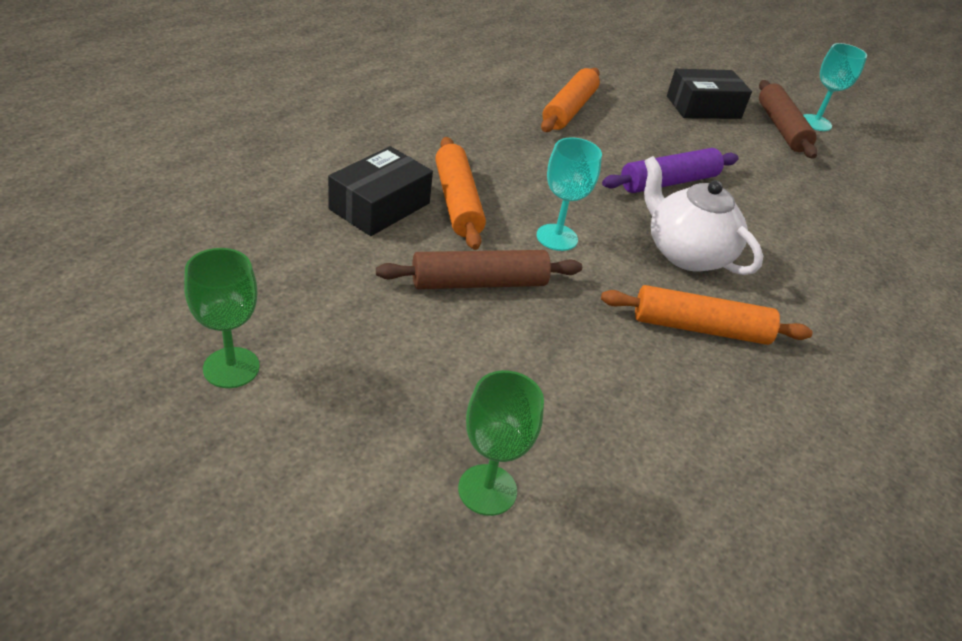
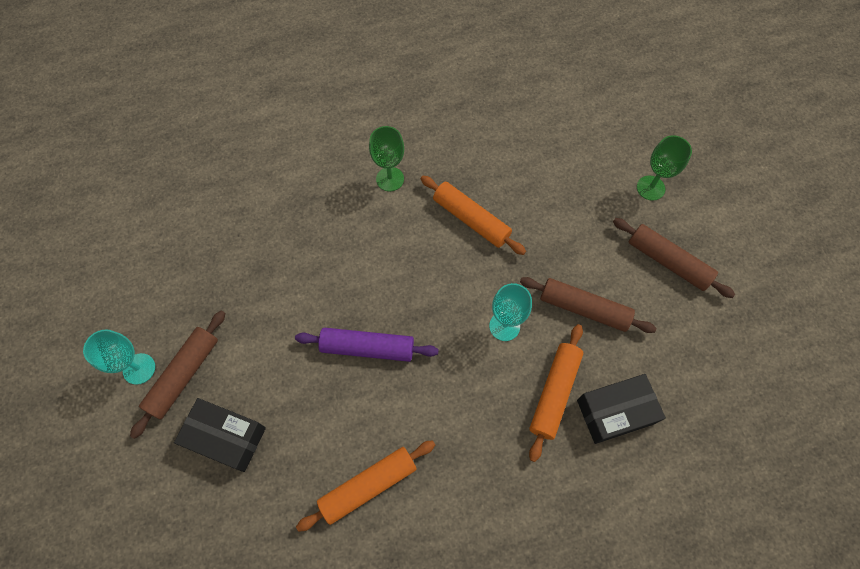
camera: 140 degrees left, 25 degrees up
(231, 367) = (752, 306): green goblet -> green goblet (390, 179)
(395, 380) = (668, 261): none -> brown rolling pin
(686, 253) = (424, 275): white teapot -> none

